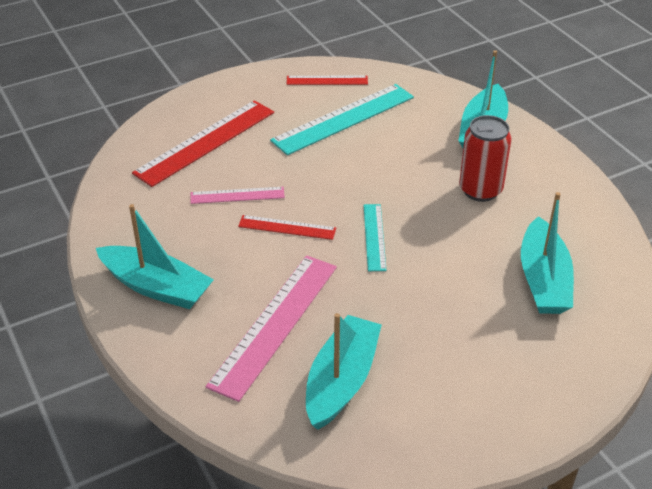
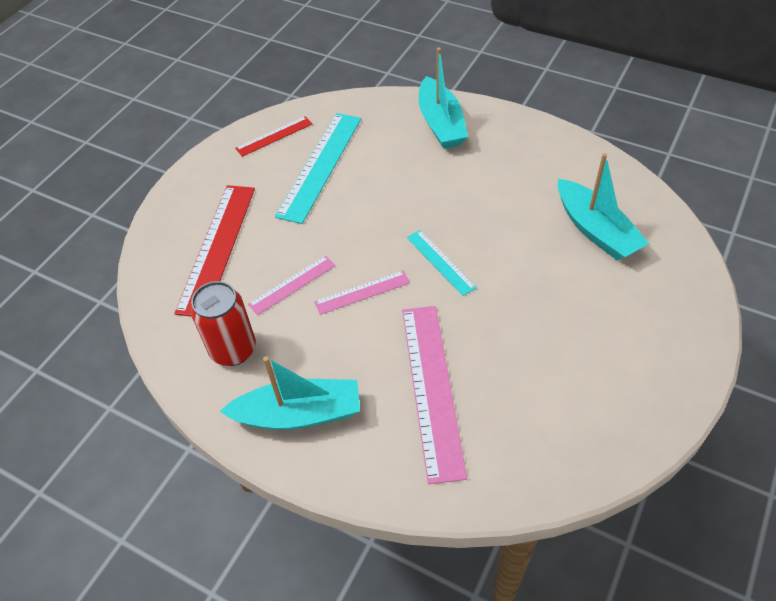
camera: 30 degrees left, 10 degrees up
(287, 227) = (362, 292): red ruler -> pink ruler
(341, 381) = (529, 407): turquoise boat -> none
(480, 190) = (484, 177): red can -> red can (233, 349)

